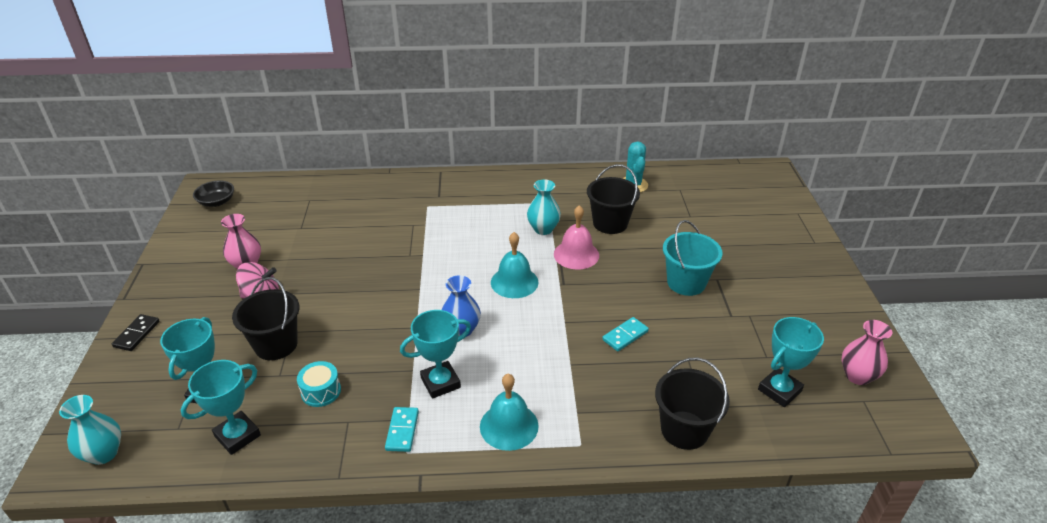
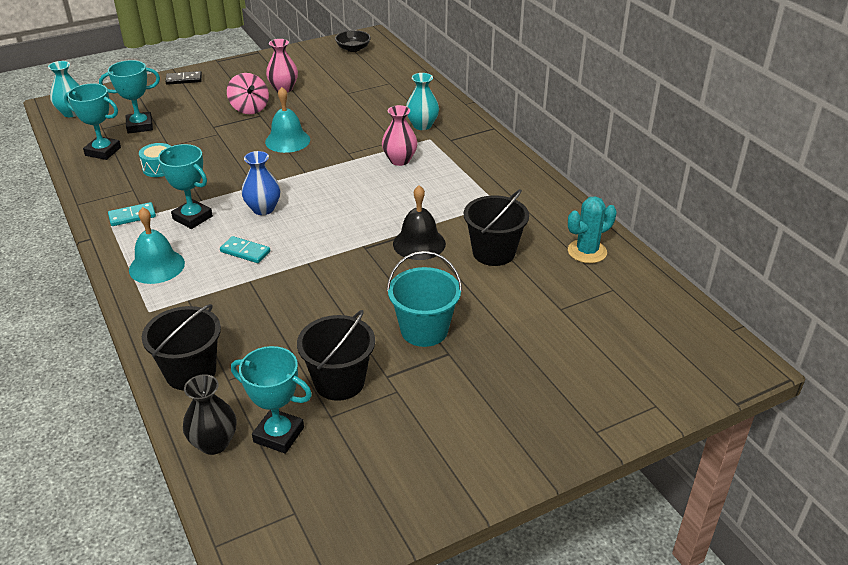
camera: 65 degrees right, 0 degrees up
(276, 345) = (200, 133): black bucket -> black bucket (339, 382)
(514, 282) = (348, 218): turquoise bell -> turquoise bell (287, 140)
(543, 229) = (447, 212): turquoise vase -> turquoise vase (422, 125)
(576, 254) = (419, 243): pink bell -> black bell
(625, 336) = (308, 305): turquoise domino -> turquoise domino (245, 252)
(779, 432) = (214, 443): none -> black vase
(857, 376) = (336, 503): pink vase -> pink vase (399, 160)

